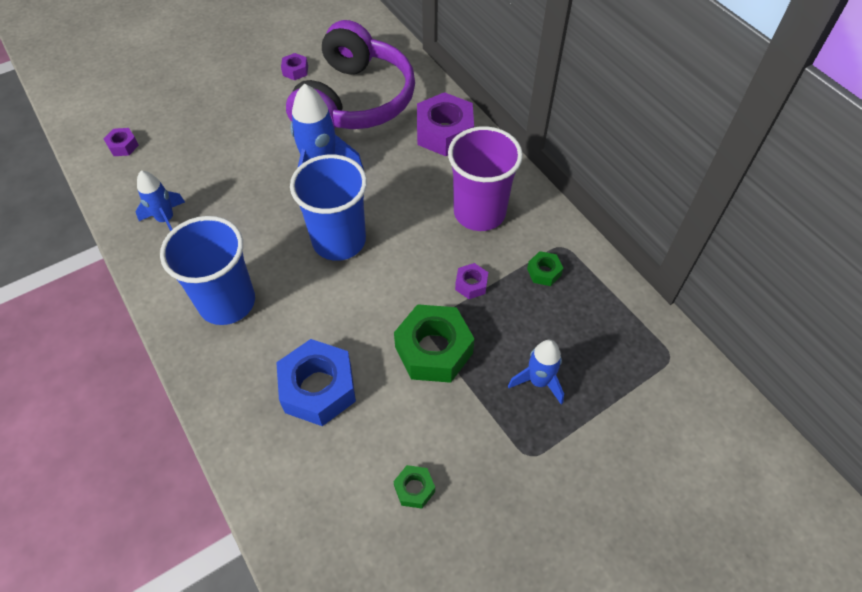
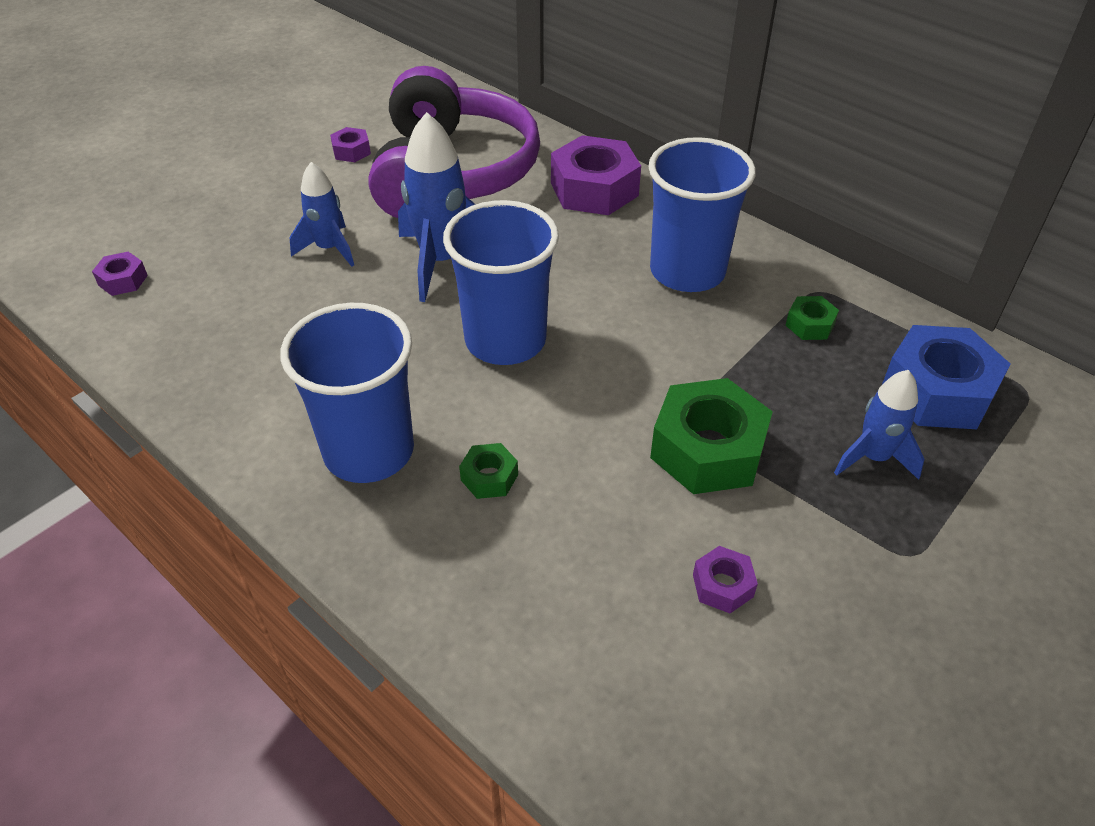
camera: 15 degrees left, 10 degrees down
(166, 220) = (228, 362): blue rocket -> blue rocket (329, 249)
(318, 388) = (561, 537): blue nut -> blue nut (937, 391)
(414, 489) = (770, 640): green nut -> green nut (489, 477)
(471, 284) = (719, 358): purple nut -> purple nut (723, 585)
(479, 212) = (687, 271): purple cup -> blue cup

